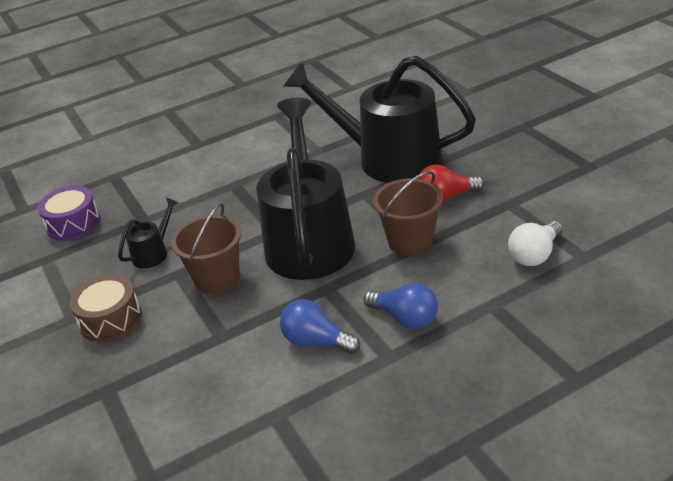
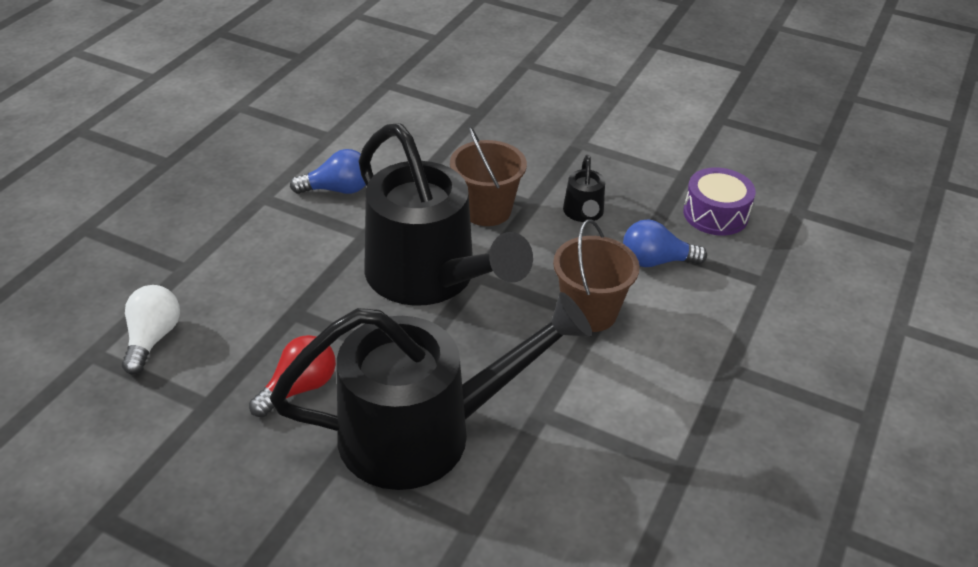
camera: 140 degrees right, 5 degrees up
(110, 319) = (543, 151): brown drum -> none
(405, 318) = (266, 231): blue light bulb -> blue light bulb (656, 261)
(410, 241) = (309, 311): brown bucket -> brown bucket (589, 312)

